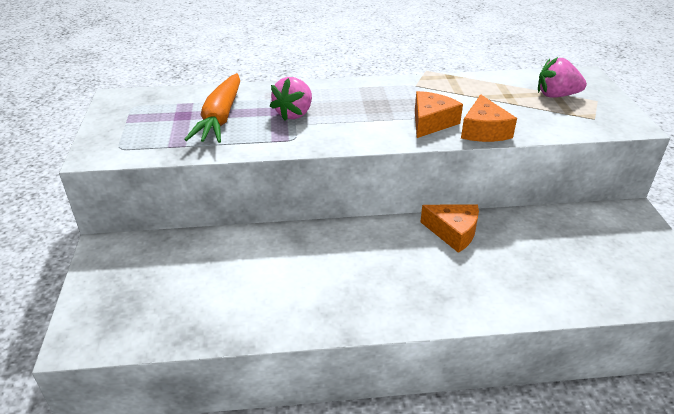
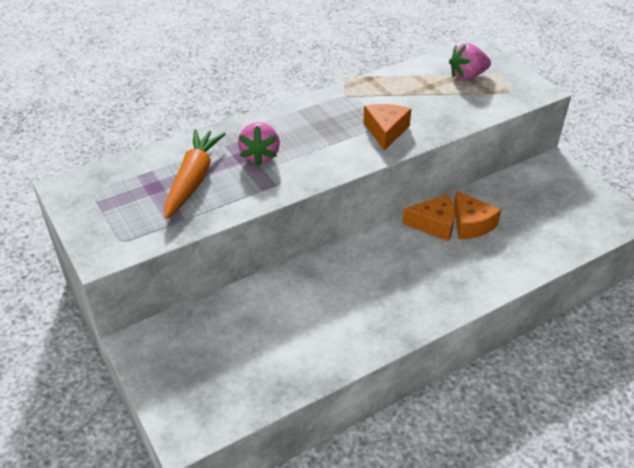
camera: 25 degrees left, 5 degrees up
(220, 118) = (193, 179): orange carrot -> orange carrot turned 150 degrees counterclockwise
(484, 131) = (433, 128): orange cheese -> orange cheese (471, 224)

